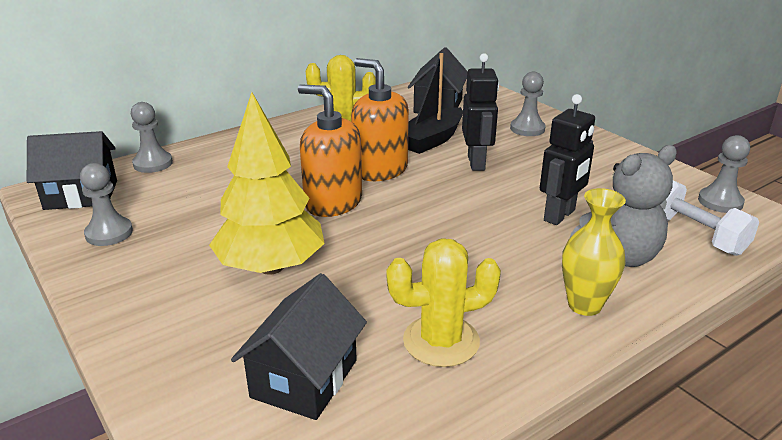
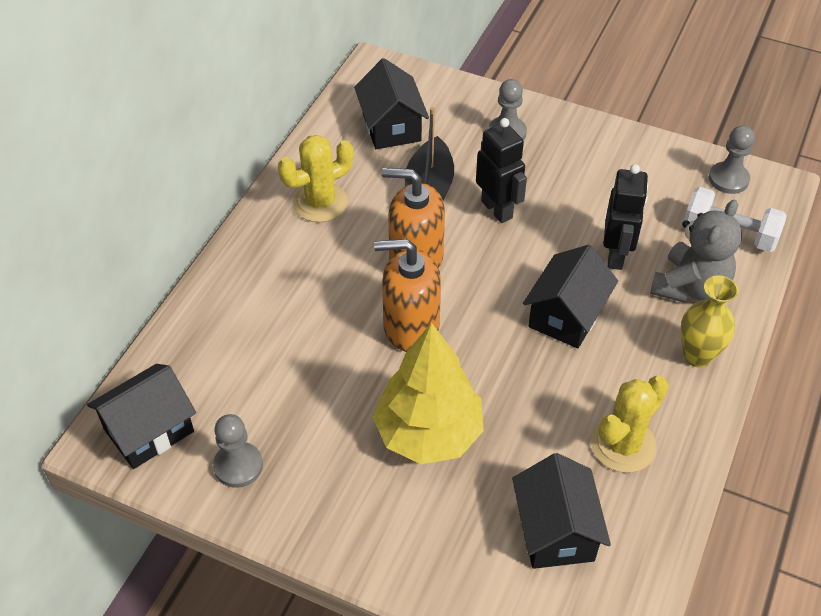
camera: 30 degrees left, 20 degrees up
(153, 164) = (174, 351): grey pawn -> none
(474, 237) = (566, 315): none -> black house

